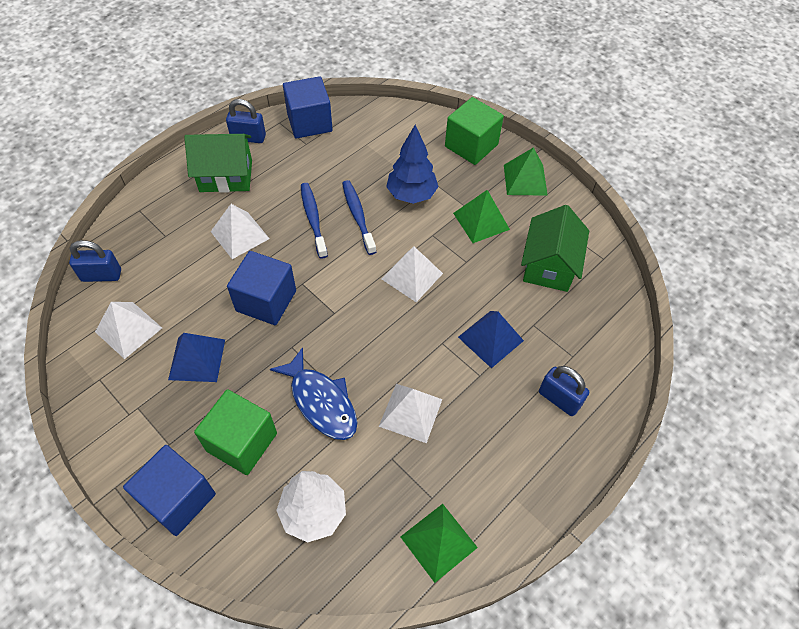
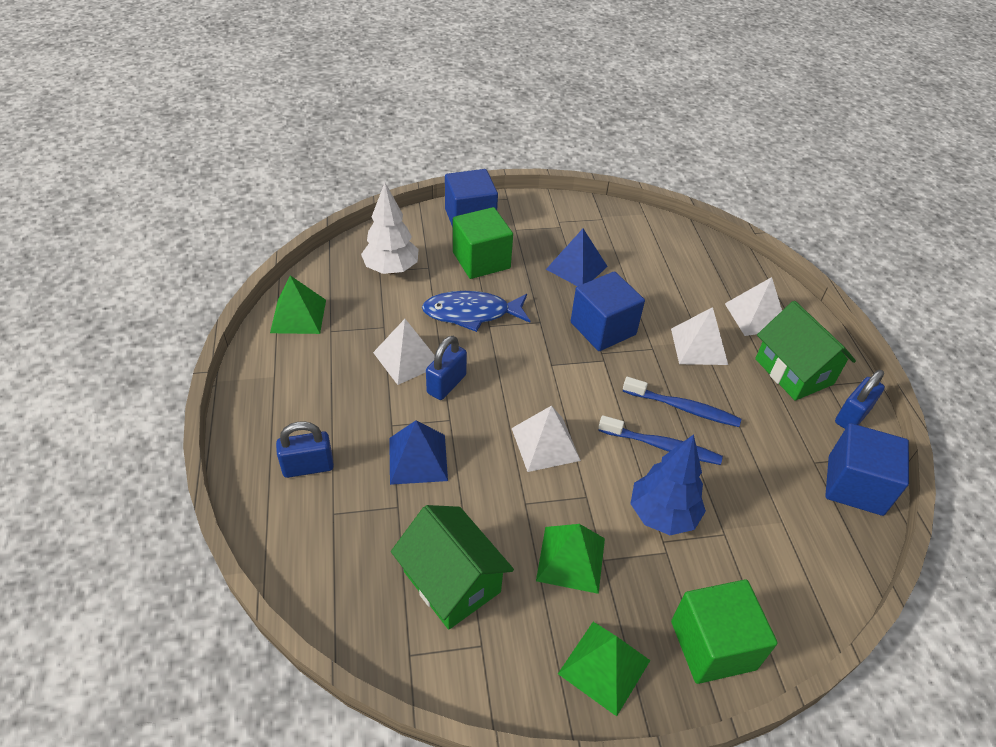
camera: 125 degrees right, 10 degrees down
(101, 275) = (709, 251): blue padlock -> blue padlock (446, 384)
(128, 329) = (637, 246): white pyramid -> white pyramid (755, 316)
(226, 176) = (794, 371): green house -> green house turned 60 degrees counterclockwise

